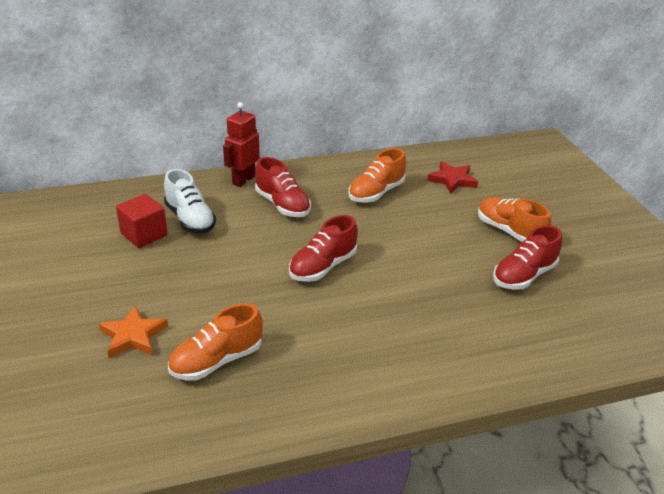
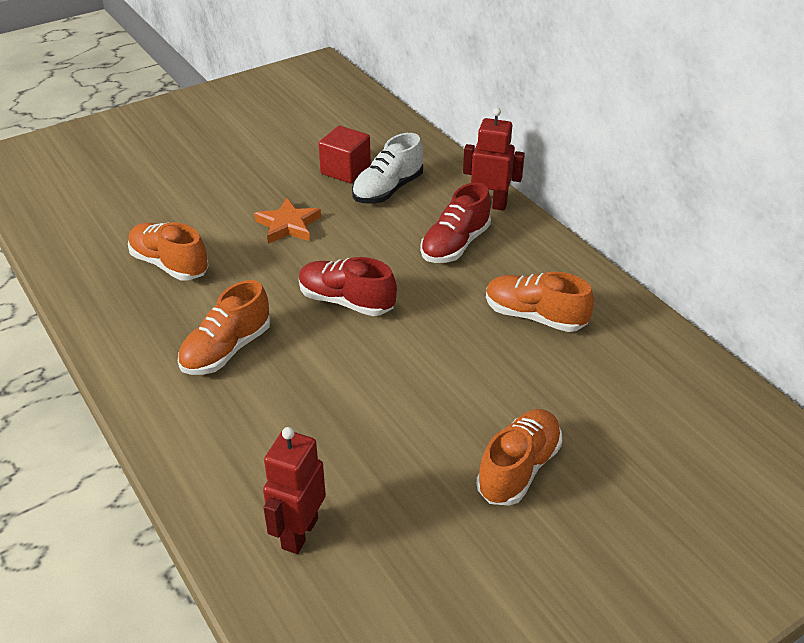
camera: 75 degrees right, 5 degrees up
(133, 336) = (191, 209): orange star -> orange star (288, 225)
(354, 339) = (226, 350): none -> orange shoe
(452, 180) = (625, 389): red star -> none
(524, 276) = (412, 494): red shoe -> none
(552, 330) = (299, 533): none -> red robot

